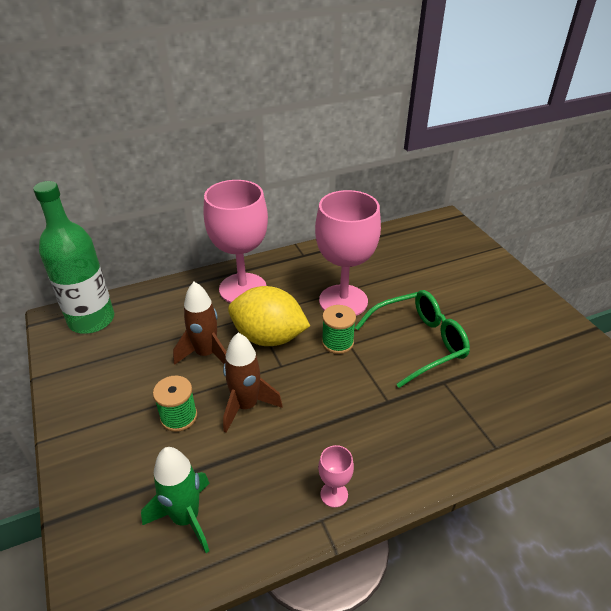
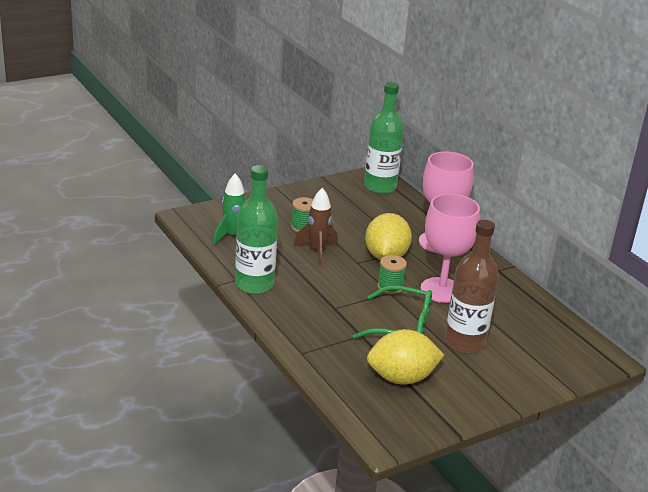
camera: 80 degrees right, 10 degrees down
(206, 354) = (360, 232): brown rocket -> none
(334, 494) = (254, 284): pink goblet -> green bottle
(419, 342) = (403, 326): green glasses -> green glasses turned 45 degrees counterclockwise
(439, 299) = (464, 342): none -> brown bottle
(518, 357) = (401, 378): none -> yellow lemon

